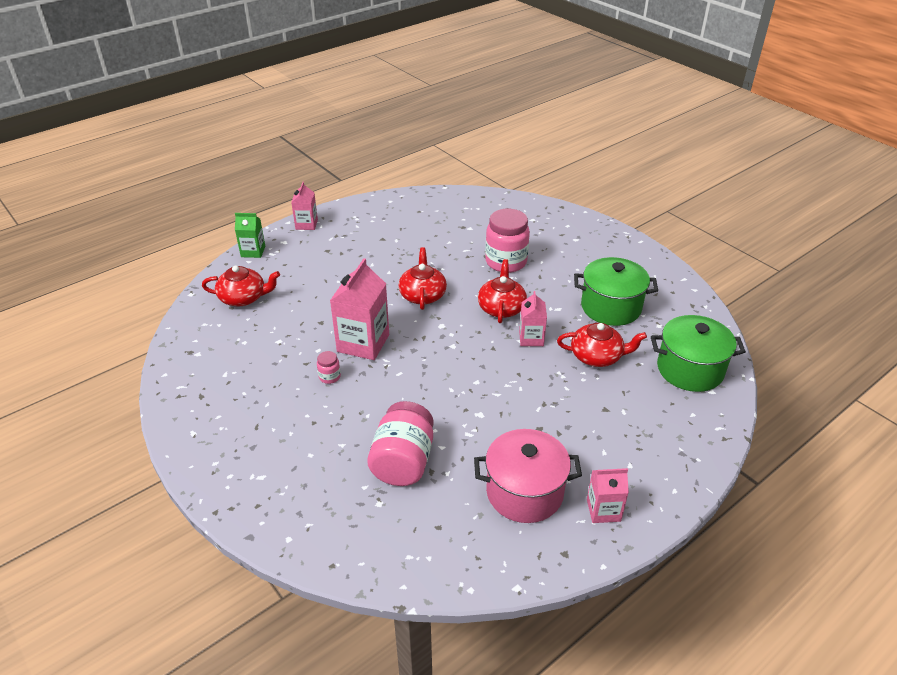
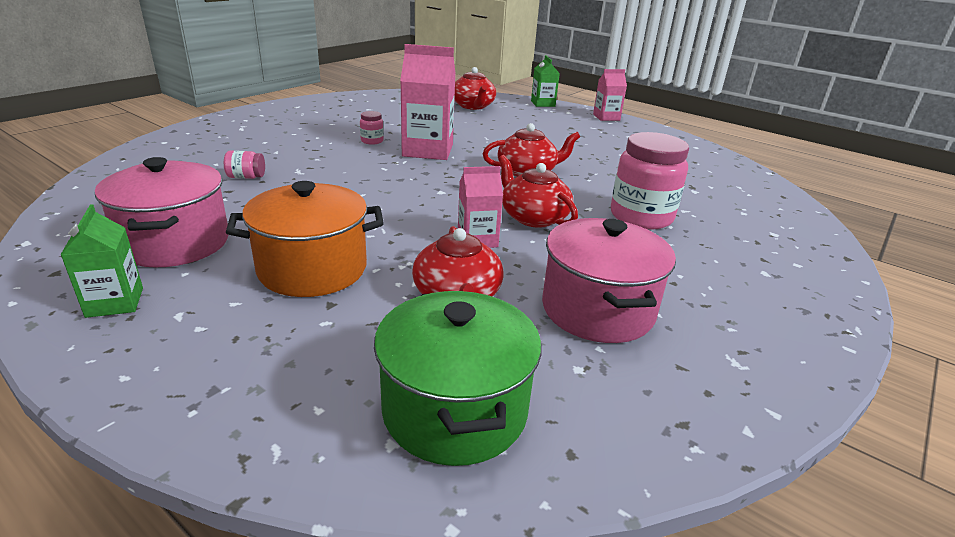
camera: 75 degrees right, 10 degrees down
(403, 461) = (246, 177): pink jar -> pink jar, size x0.44
(501, 308) = (533, 217): red teapot -> red teapot turned 120 degrees counterclockwise
(565, 417) = (312, 269): none -> orange pot
(603, 510) = (115, 302): pink carton -> green carton
(611, 307) = (597, 310): green pot -> pink pot

